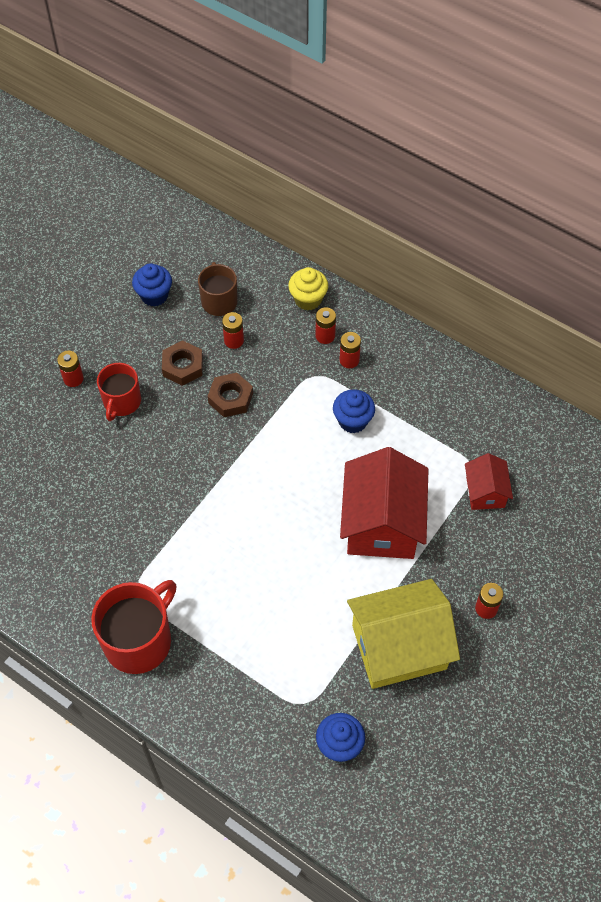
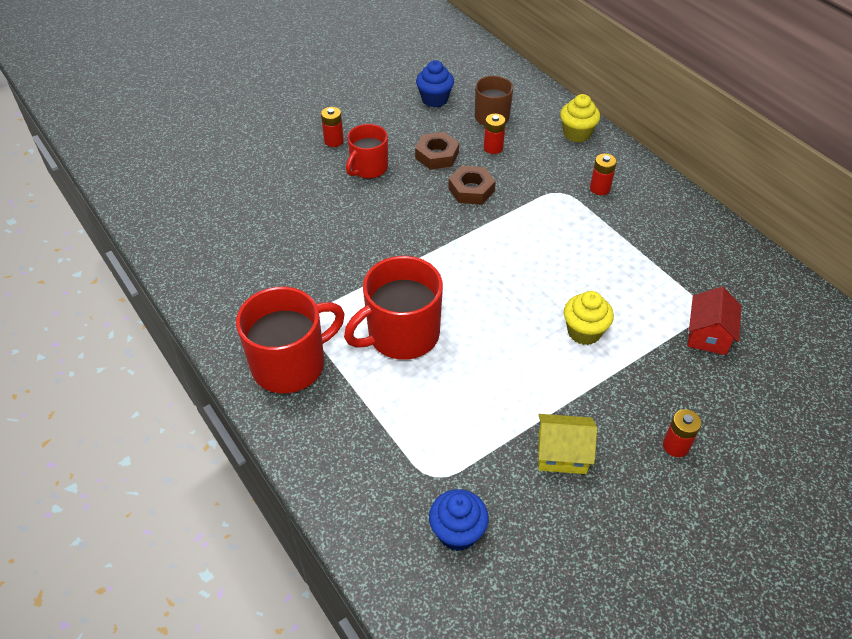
camera: 20 degrees right, 10 degrees down
(225, 578) = (402, 334): none -> red mug
(325, 336) = (583, 164): red battery -> none
(353, 421) = (585, 237): blue cupcake -> none
(382, 523) = (584, 332): red house -> yellow cupcake
(399, 647) = (562, 453): yellow house -> yellow house, size x0.52

